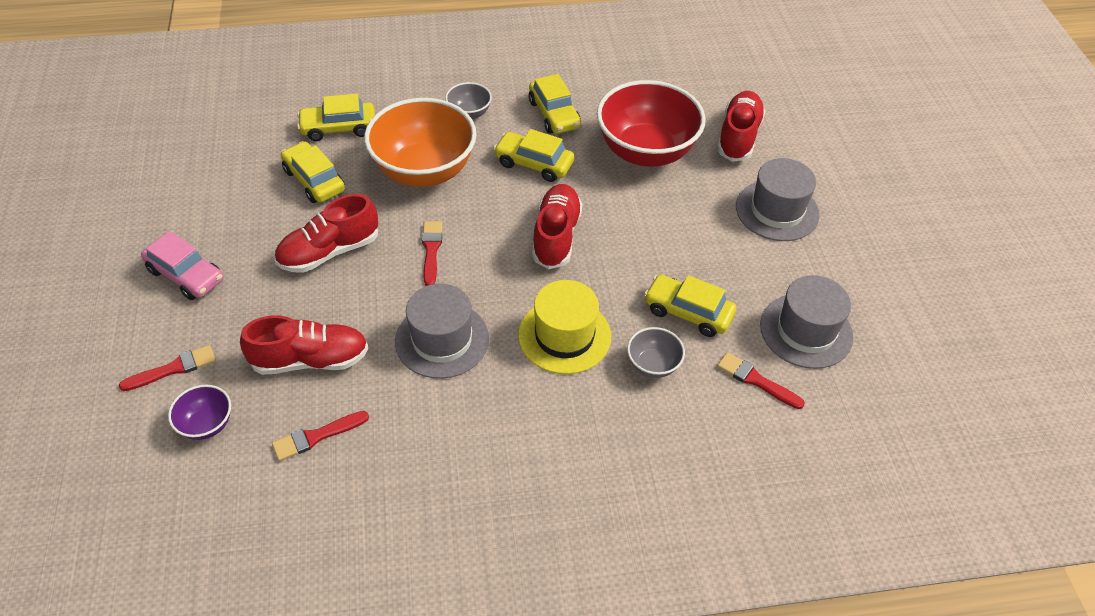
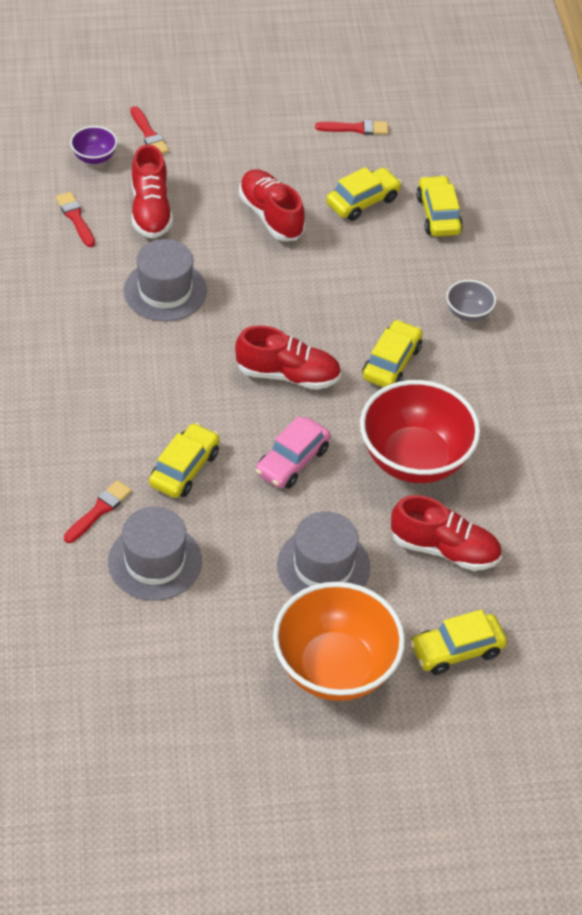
camera: 90 degrees right, 0 degrees up
(186, 275) = (246, 131): pink car -> pink car (292, 461)
(424, 171) = (378, 278): orange bowl -> orange bowl (335, 667)
(431, 250) = (271, 283): red brush -> red brush (356, 128)
(554, 114) = (472, 383): yellow car -> yellow car (456, 650)
(564, 336) = (163, 374): yellow hat -> none
(653, 365) = (124, 435): grey bowl -> none

